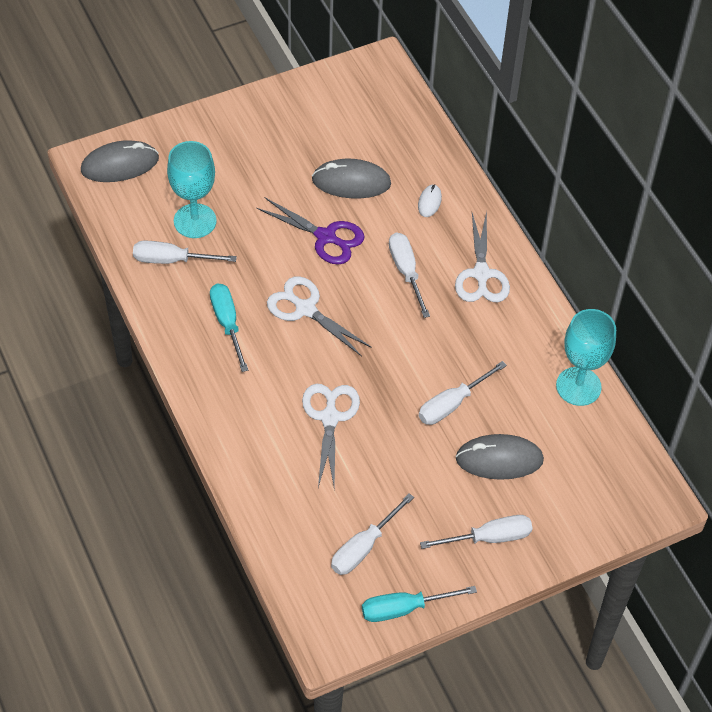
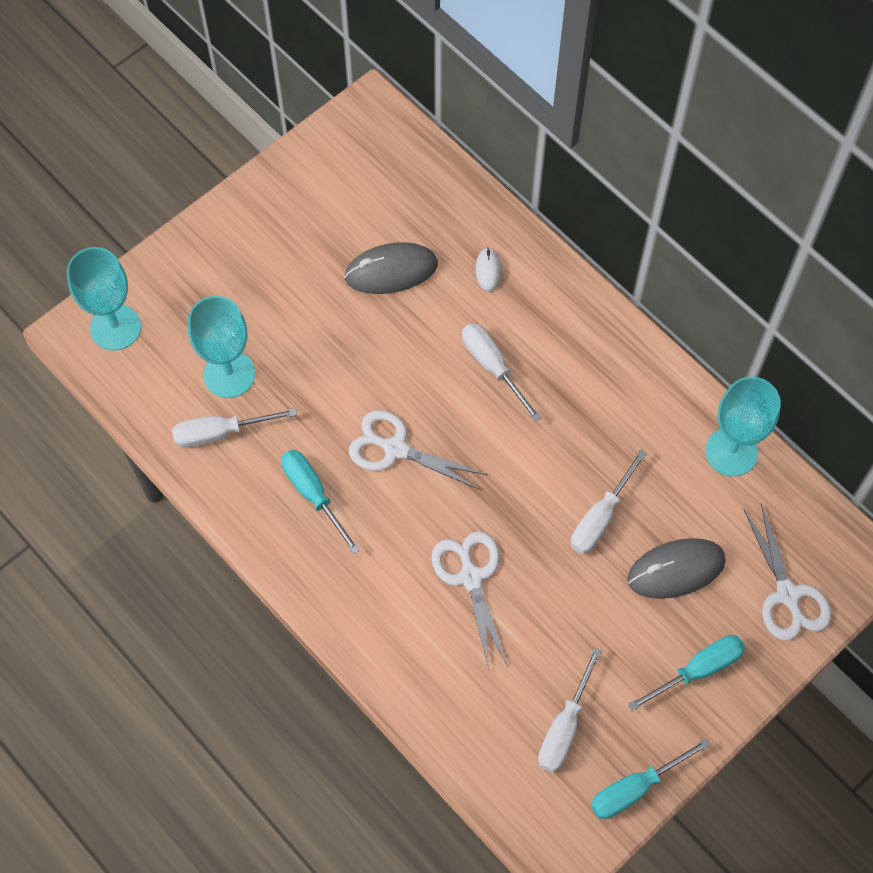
camera: 15 degrees left, 10 degrees up
(120, 165) = (115, 327): grey mouse -> turquoise goblet
(326, 237) = (386, 350): purple scissors -> none
(481, 274) = (577, 344): white scissors -> white scissors (787, 595)
(489, 538) = (698, 670): white screwdriver -> turquoise screwdriver

